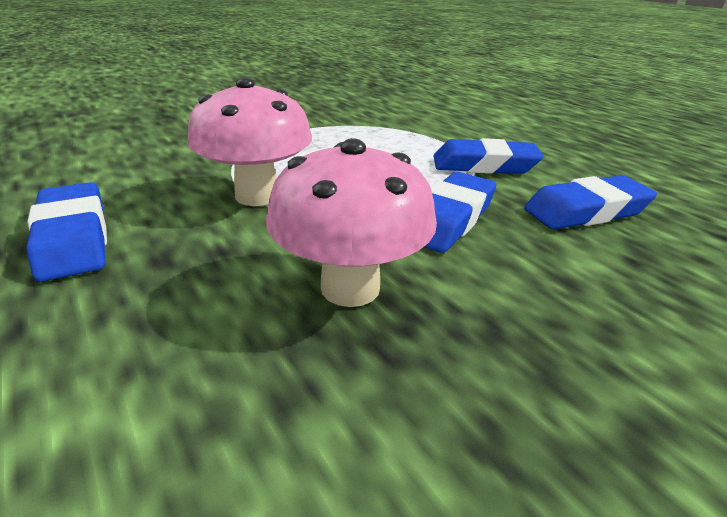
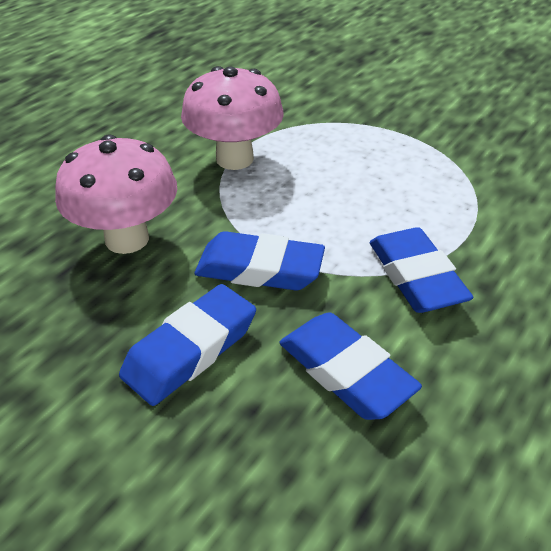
camera: 70 degrees right, 10 degrees up
(73, 238) = (134, 116): blue eraser -> blue eraser (190, 350)

